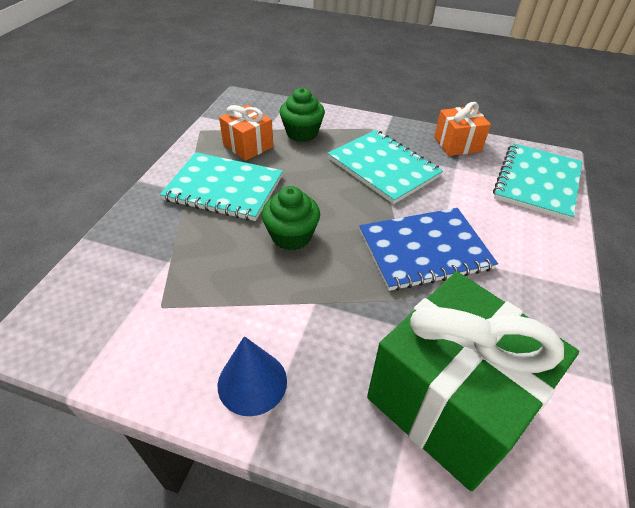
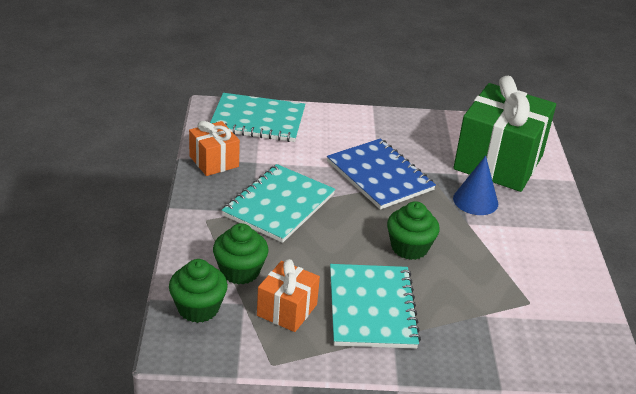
camera: 110 degrees left, 10 degrees down
(252, 382) = (548, 239): blue cone -> blue cone (475, 201)
(271, 111) = (198, 308): none -> green cupcake

